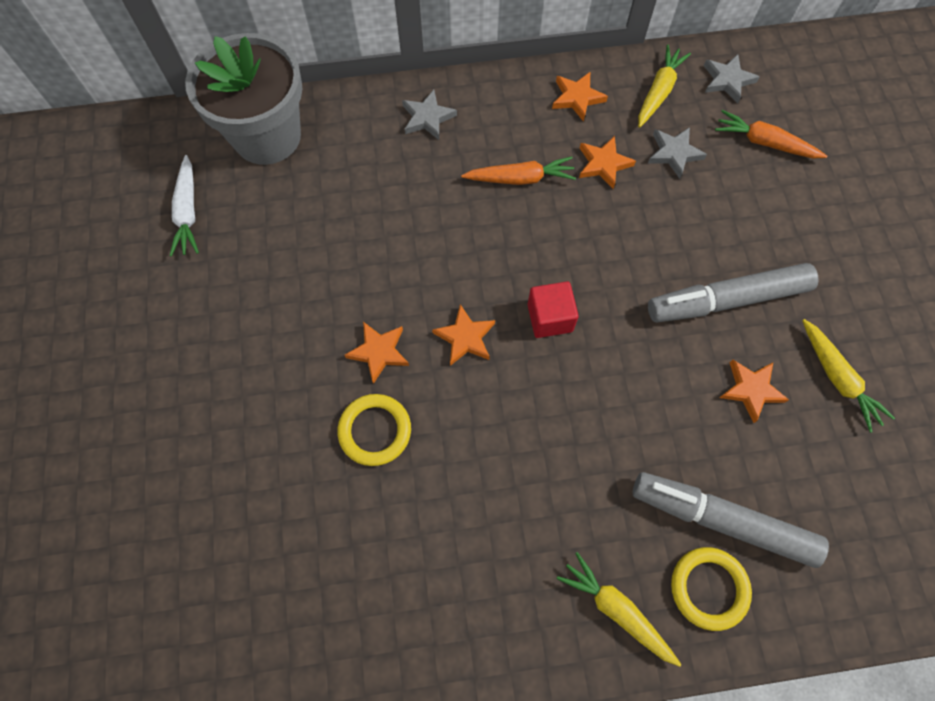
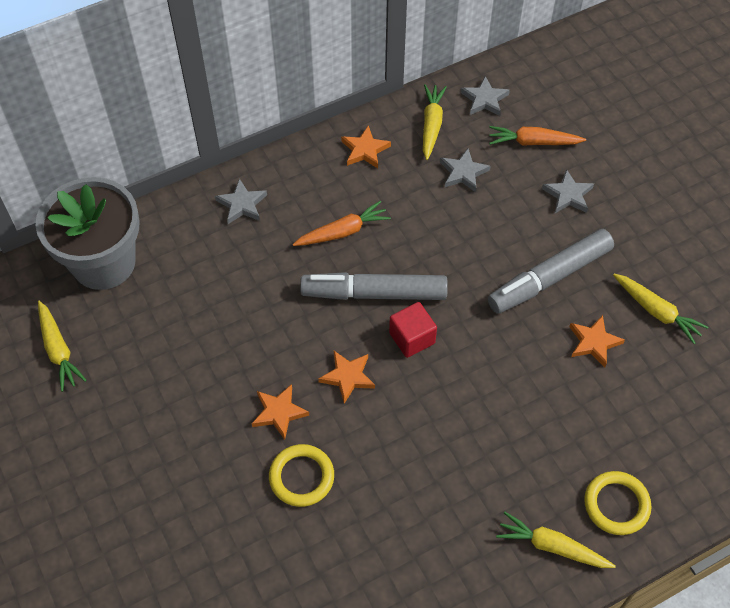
camera: 20 degrees left, 10 degrees down
(188, 212) = (58, 350): white carrot -> yellow carrot
(603, 164) = (408, 199): orange star -> none
(722, 520) = (608, 450): grey marker -> grey marker (374, 293)
(782, 213) = (568, 195): none -> grey star

